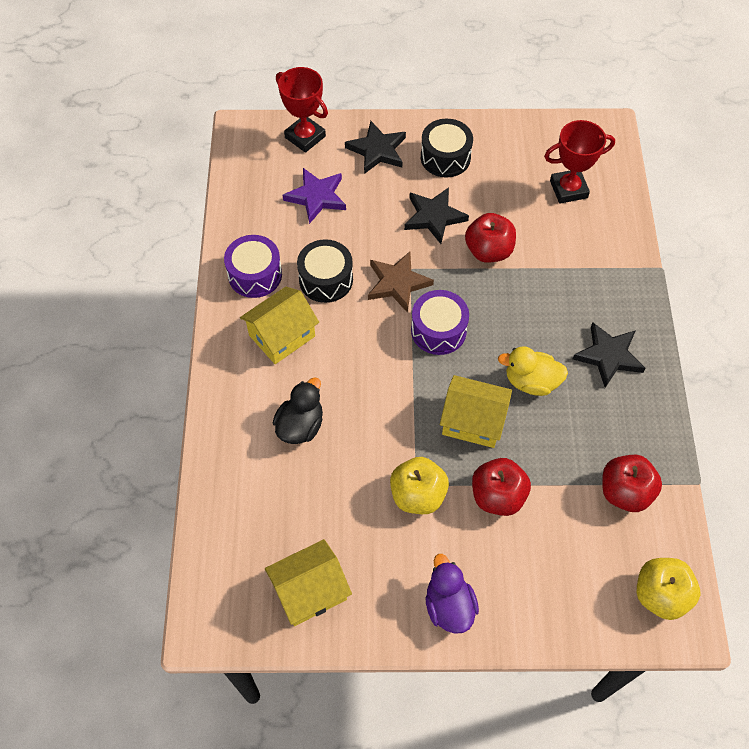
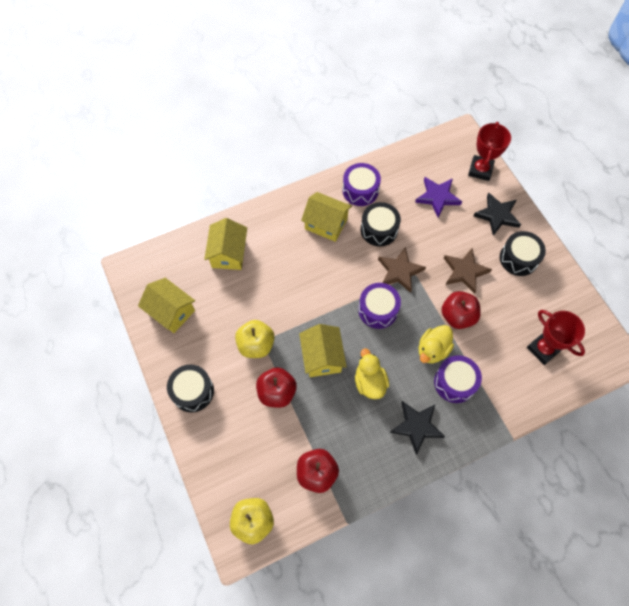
camera: 65 degrees right, 5 degrees up
(258, 476) = (228, 253): none -> yellow house
(300, 425) = (271, 261): black duck -> none
(434, 217) = (464, 271): black star -> brown star
(449, 606) = (193, 391): purple duck -> black drum
(519, 296) = (432, 350): none -> yellow duck
(571, 292) = (454, 382): none -> purple drum

